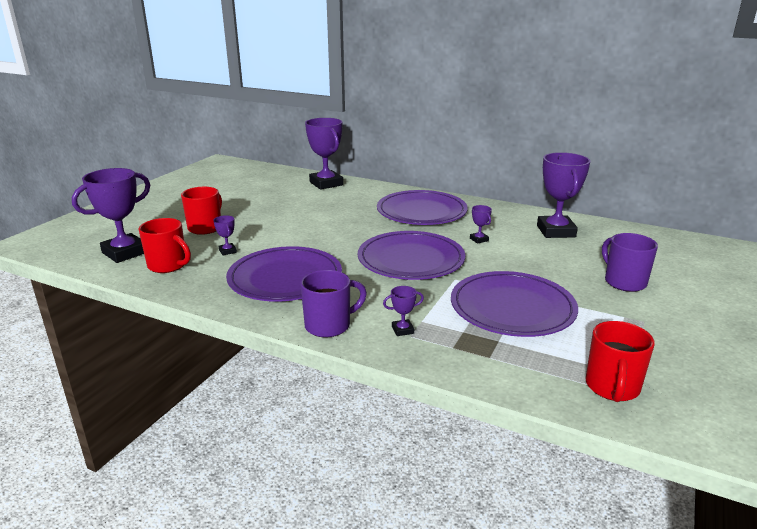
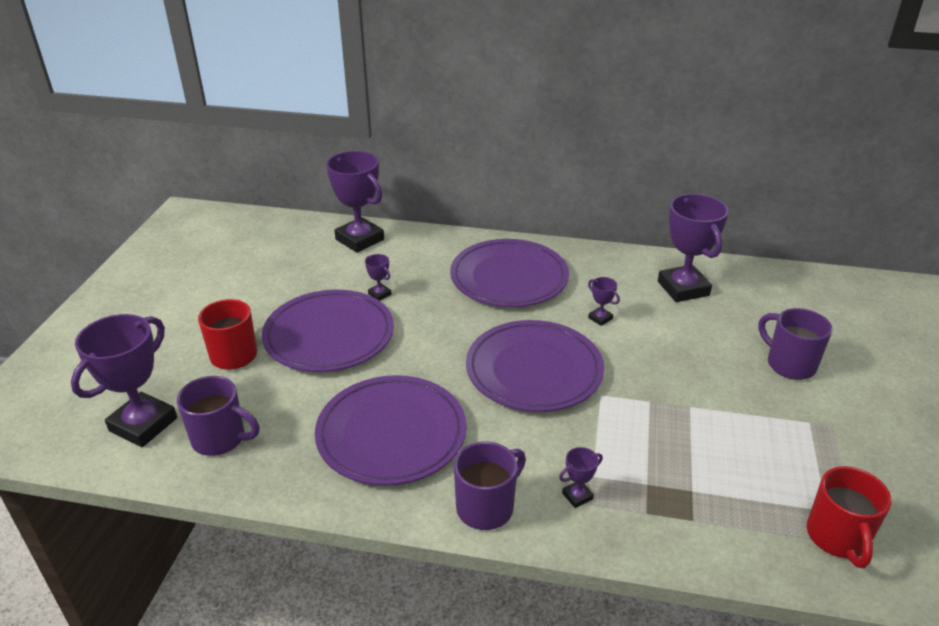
camera: 15 degrees left, 10 degrees up
(168, 266) = (220, 439): red mug -> purple mug
(227, 251) = (289, 396): purple trophy -> purple trophy (379, 294)
(512, 308) = (686, 433): purple plate -> purple plate (329, 335)

